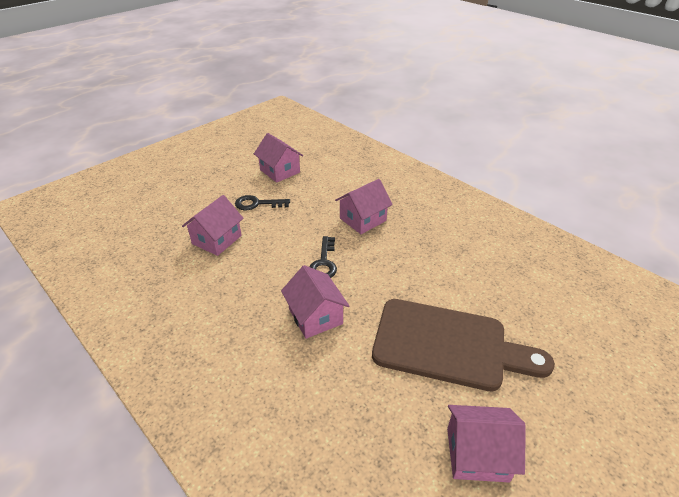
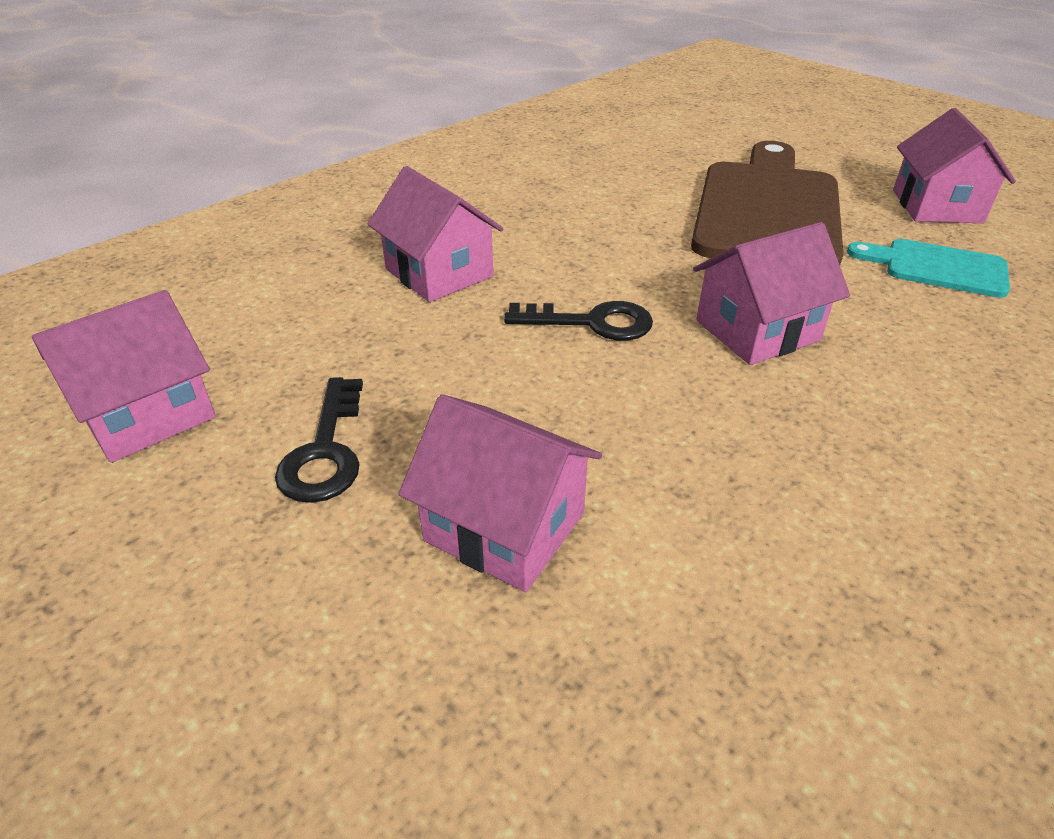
camera: 90 degrees left, 0 degrees up
(381, 418) = (936, 267): none -> turquoise cutting board

